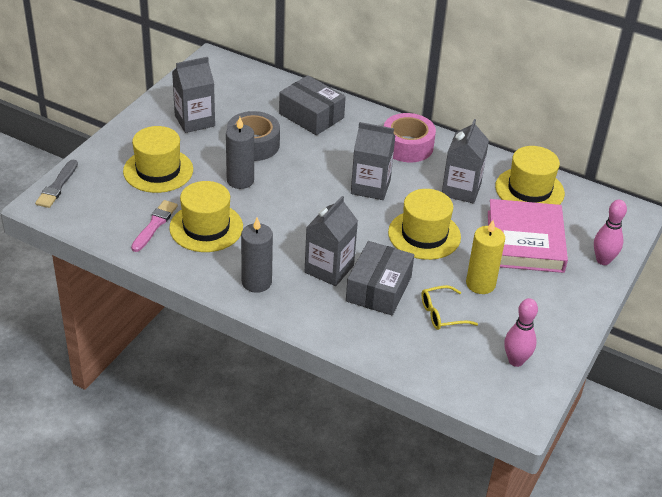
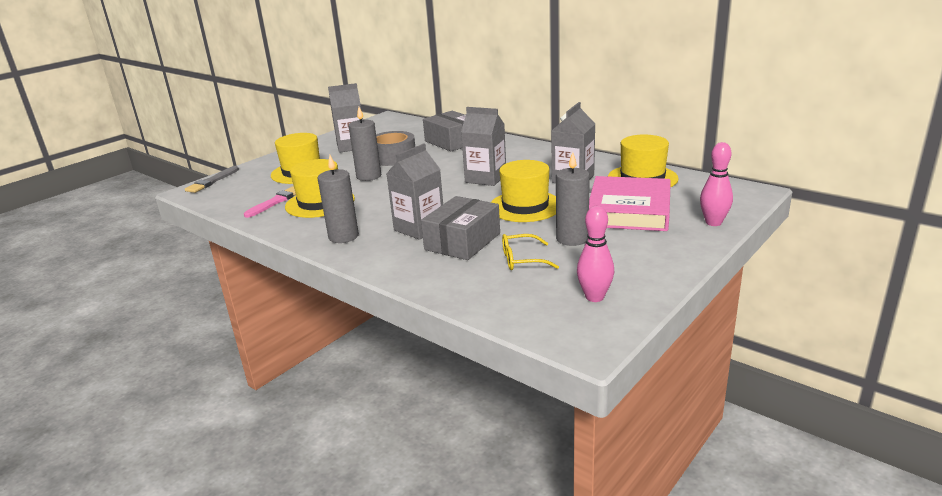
camera: 15 degrees right, 15 degrees down
(407, 146) = (531, 155): pink tape -> none
(480, 284) = (572, 239): yellow candle -> grey candle

